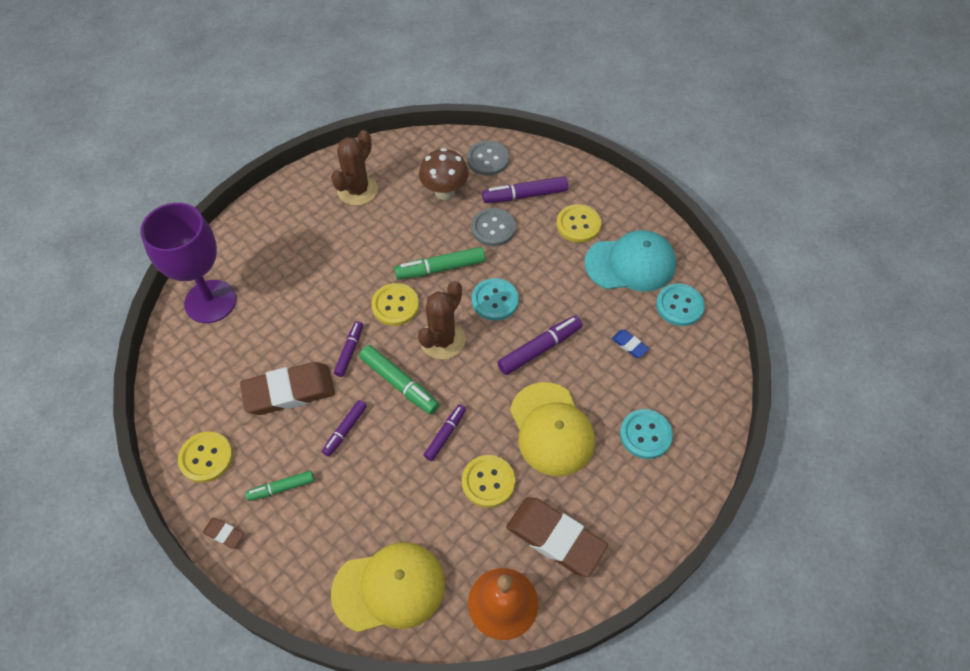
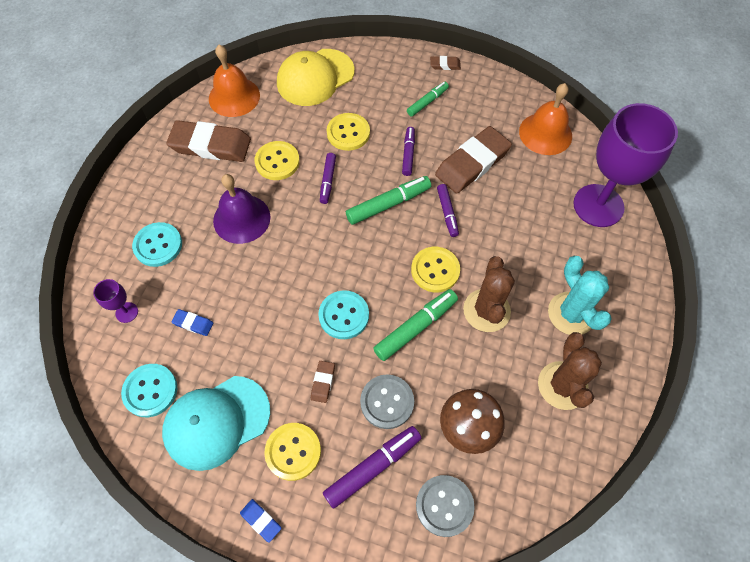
camera: 155 degrees right, 5 degrees up
(191, 393) = (545, 133): none -> orange bell
(206, 458) = (495, 99): yellow button -> yellow button (348, 133)
(311, 230) = (571, 313): none -> turquoise cactus
(399, 383) = (388, 204): green marker -> green marker turned 135 degrees clockwise
(442, 340) = (373, 255): brown cactus -> brown cactus (486, 310)
(536, 259) = (323, 382): none -> brown eraser
(539, 349) = (279, 284): purple marker -> none
(551, 429) = (241, 218): yellow cap -> purple bell
(616, 196) = (261, 520): none -> blue eraser
(689, 379) = (127, 312): none -> purple goblet

